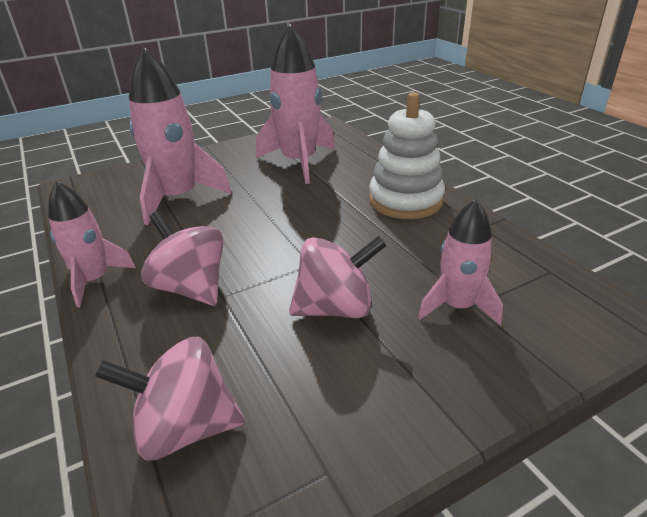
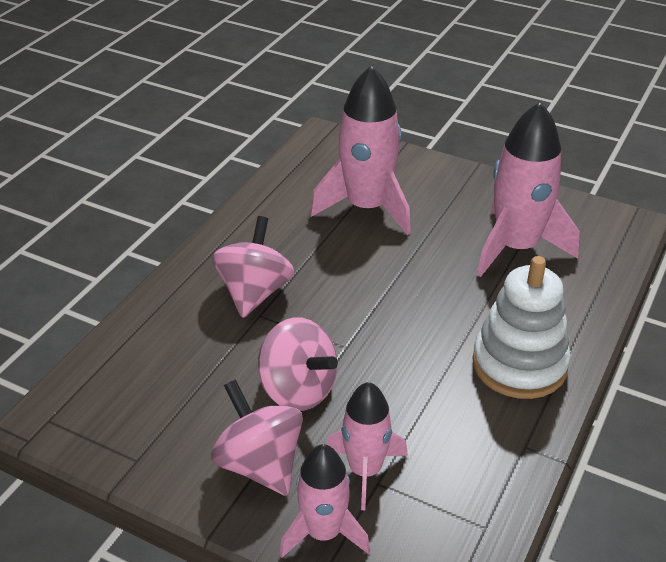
camera: 55 degrees right, 5 degrees up
(94, 280) = (221, 236): pink rocket -> pink rocket (323, 532)
(185, 427) = (125, 372): pink spinning top -> pink spinning top (260, 464)

